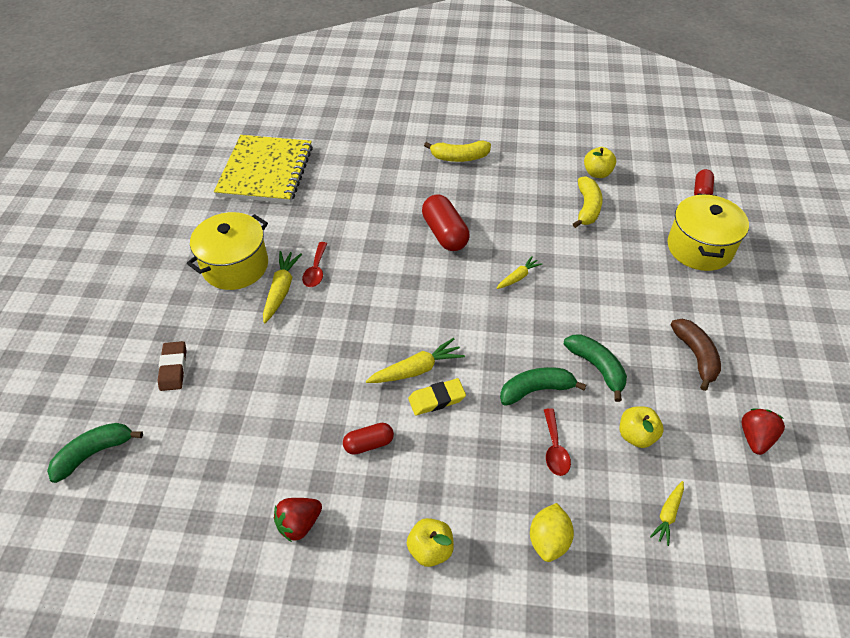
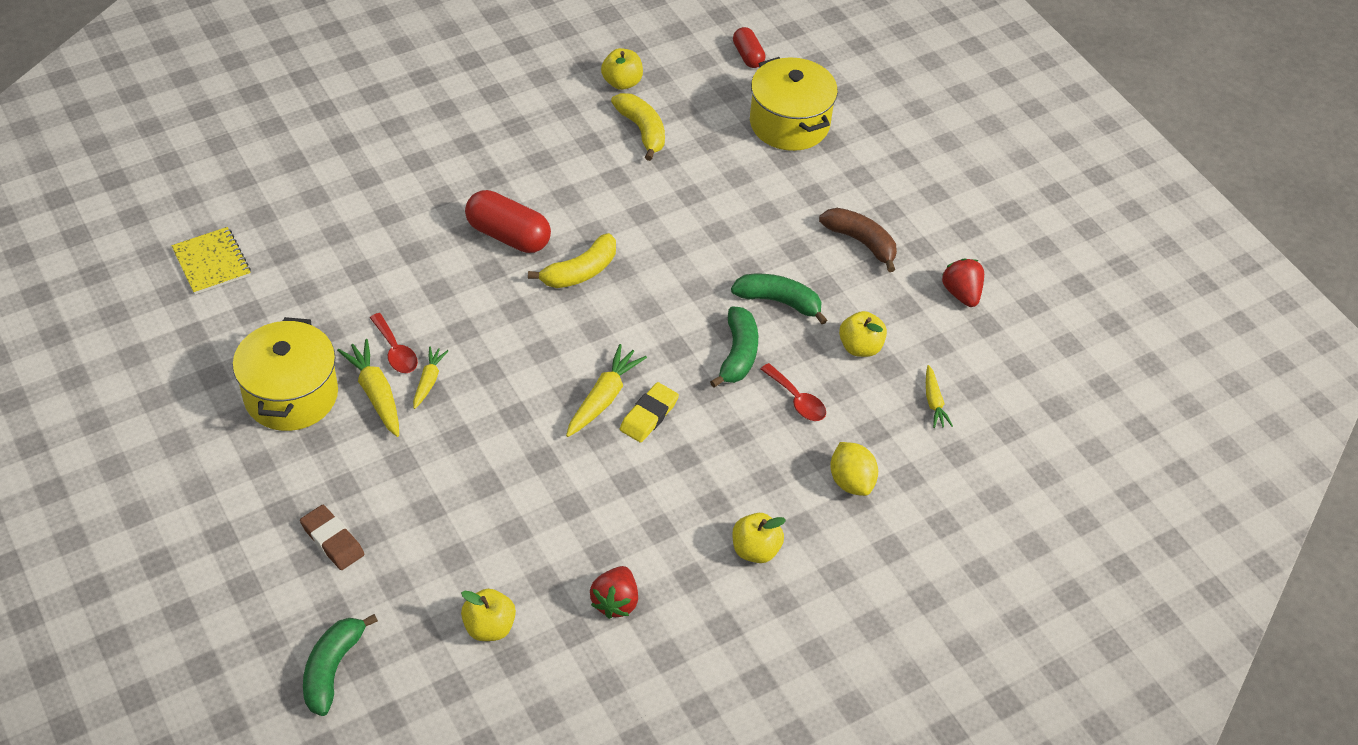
camera: 40 degrees left, 0 degrees up
(205, 487) = (489, 627): none -> yellow apple
(266, 171) = (212, 262): yellow notebook -> yellow notebook, size x0.52
(369, 444) = (618, 494): red capsule -> none
(459, 157) = (446, 133): yellow banana -> yellow banana (580, 272)
(518, 277) = (629, 246): yellow carrot -> yellow carrot (428, 381)
(536, 390) = (738, 354): green banana -> green banana turned 150 degrees clockwise

